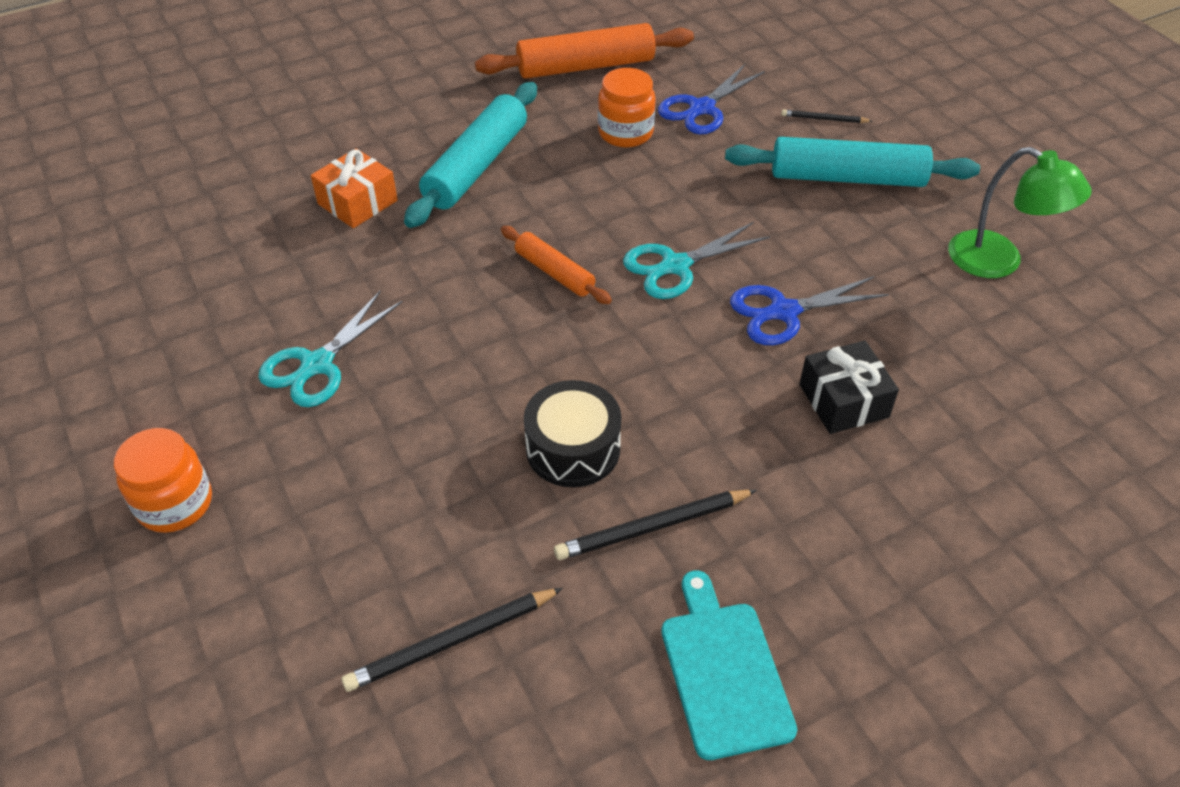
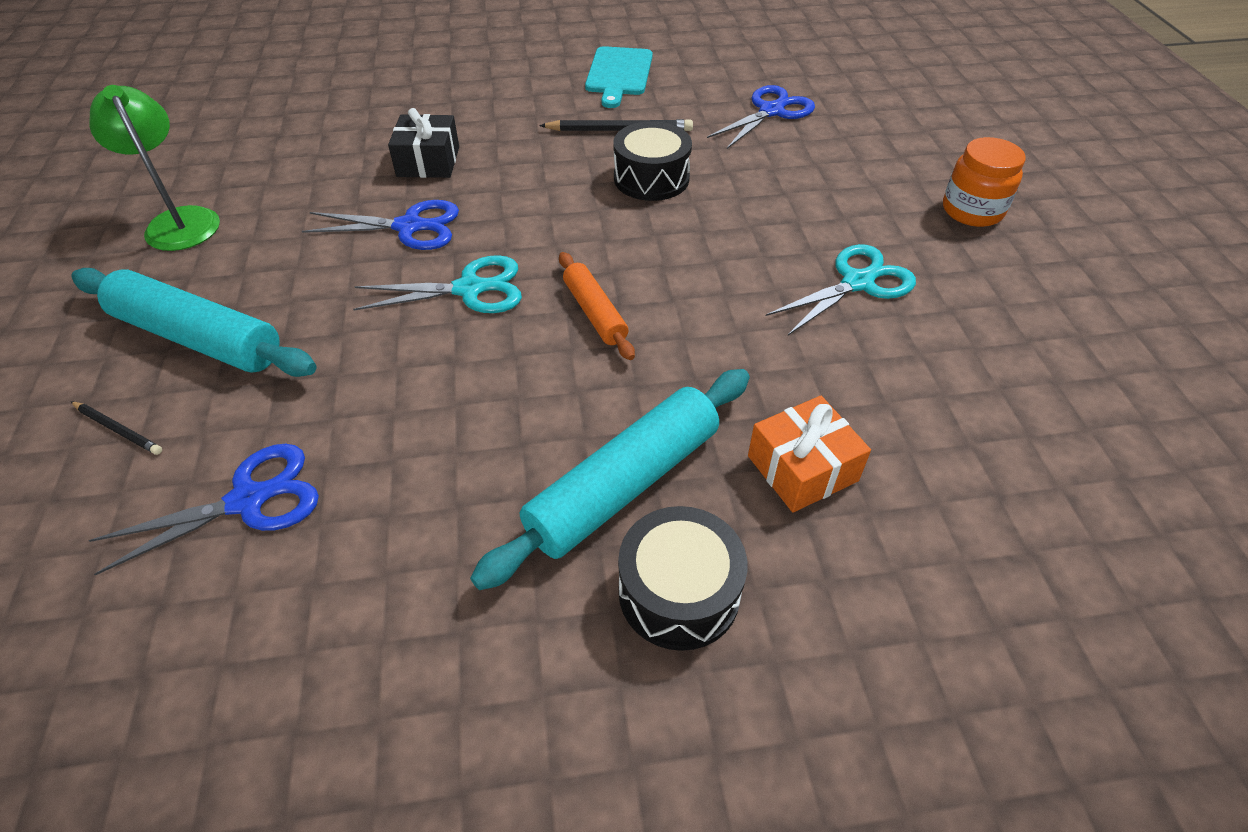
camera: 160 degrees left, 0 degrees up
(423, 128) = (679, 592): none -> black drum
(452, 641) = (771, 111): black pencil -> blue scissors
(585, 66) = (340, 669): orange rolling pin -> none
(625, 133) = (388, 485): orange jar -> none

